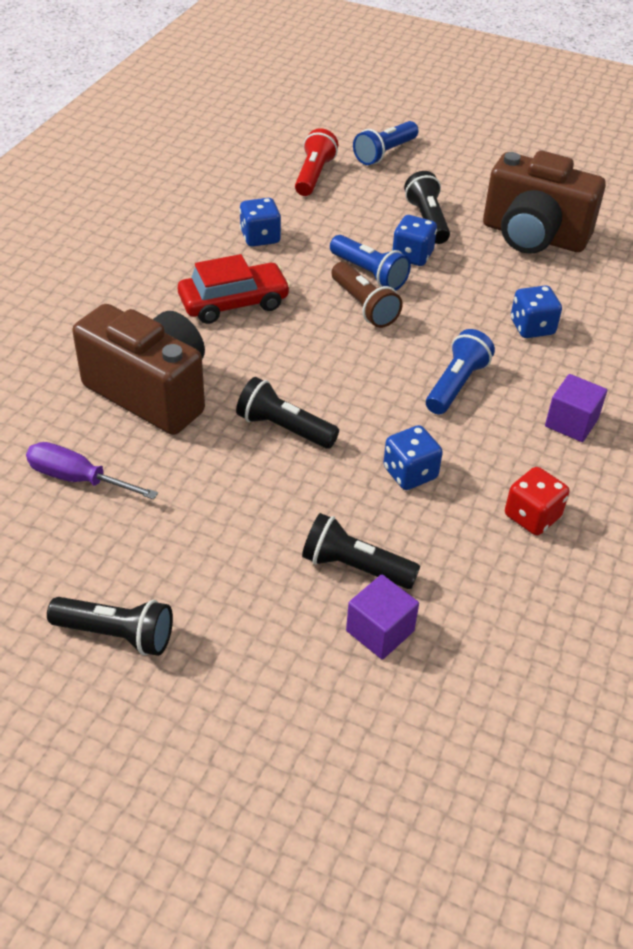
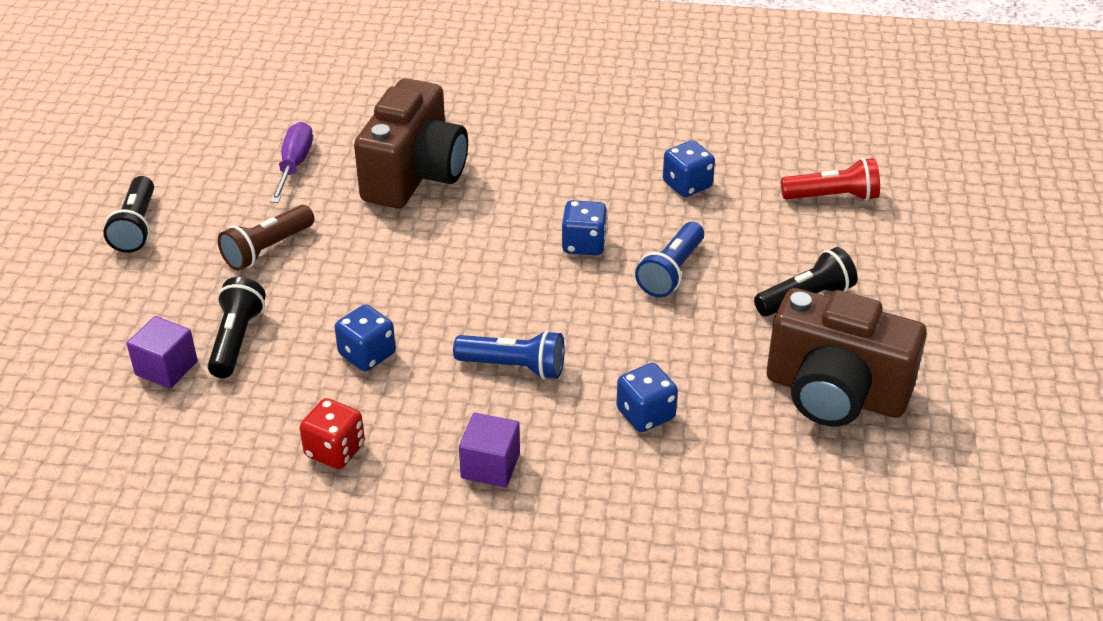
camera: 75 degrees right, 5 degrees down
(234, 302) = (568, 192): red car -> none
(284, 428) = (399, 262): black flashlight -> none
(364, 306) = (611, 278): brown flashlight -> brown flashlight (267, 249)
(385, 153) = (924, 241): blue flashlight -> none
(412, 256) = (725, 298): blue dice -> blue dice (584, 244)
(533, 236) = (835, 393): brown camera -> brown camera turned 75 degrees counterclockwise

